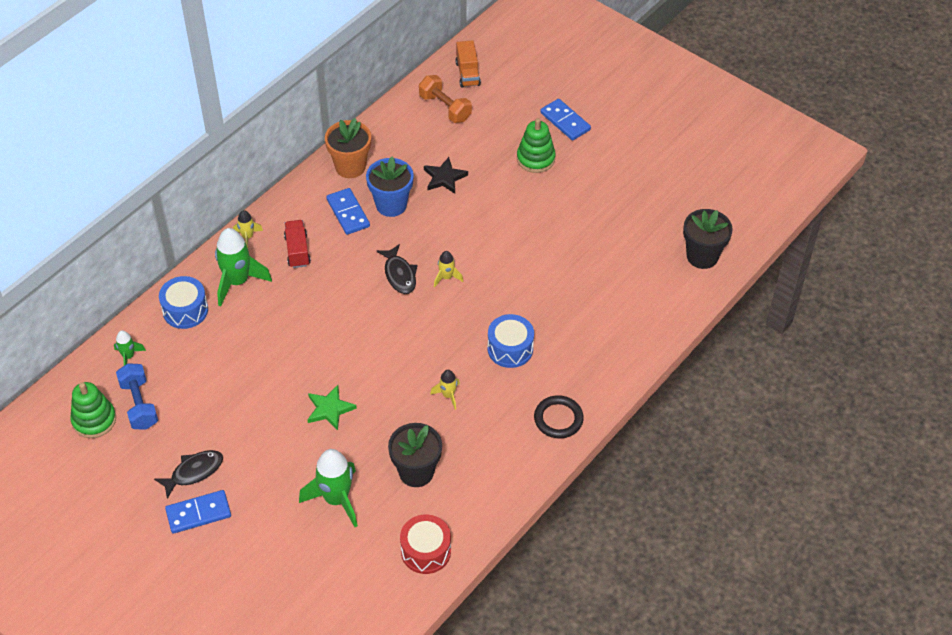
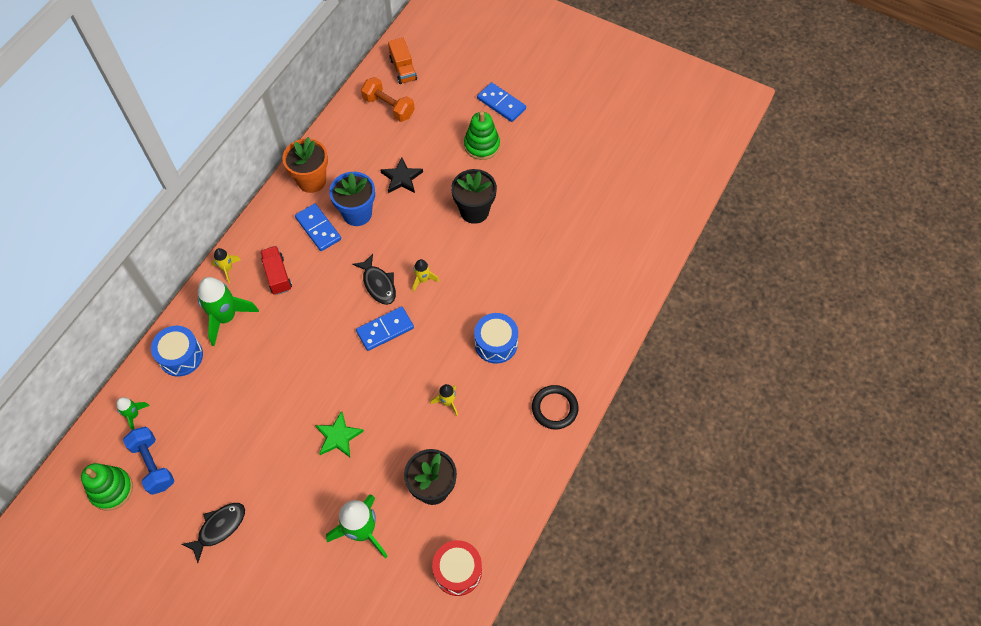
camera: 10 degrees left, 10 degrees up
(198, 513) = (231, 571): blue domino -> blue domino (385, 329)
(702, 256) = (652, 219): black flower pot -> black flower pot (474, 211)

